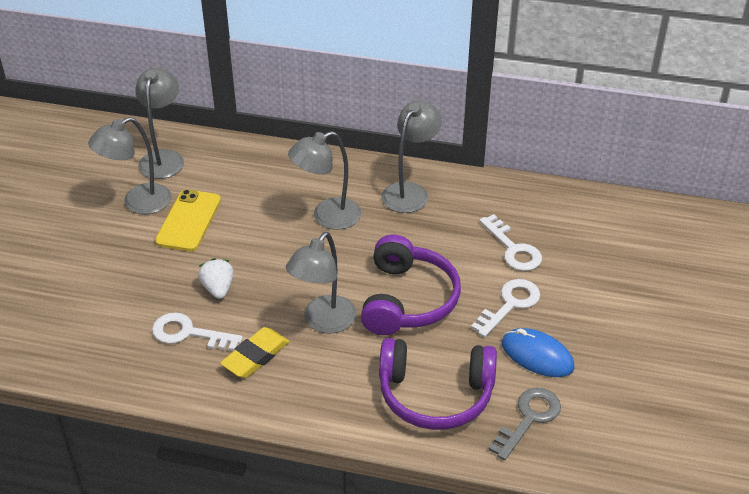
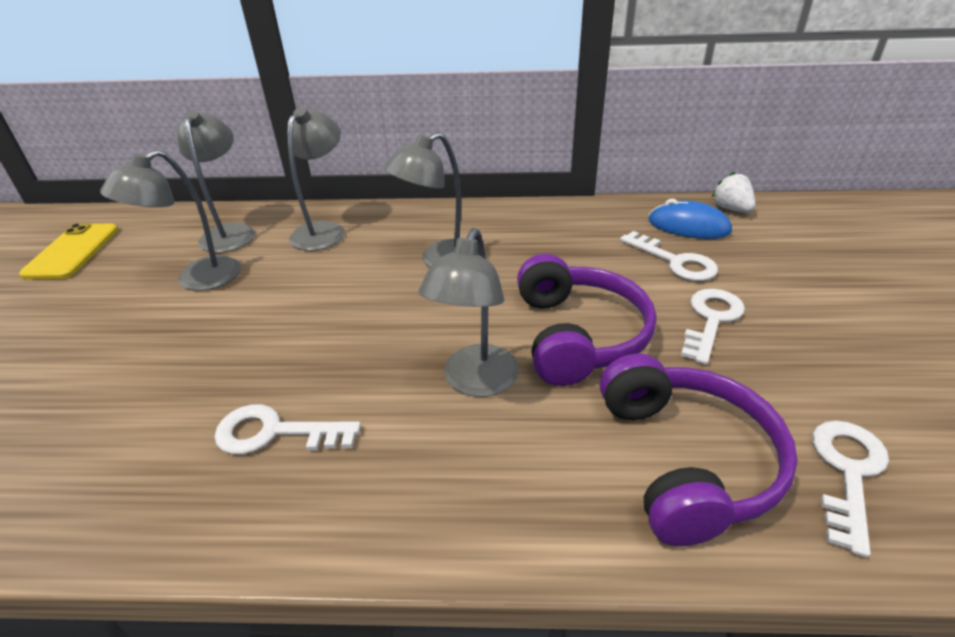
camera: 10 degrees left, 5 degrees down
(189, 221) = (265, 289): yellow phone -> yellow phone (72, 251)
(218, 289) = (313, 362): white strawberry -> white strawberry (731, 209)
(255, 356) = (386, 450): yellow eraser -> none
(410, 191) = (527, 225): grey lamp -> grey lamp (324, 230)
(435, 394) = (686, 460): purple headphones -> purple headphones turned 90 degrees counterclockwise
(529, 418) = (847, 472): grey key -> white key
(537, 356) = (790, 377): blue mouse -> blue mouse (688, 226)

